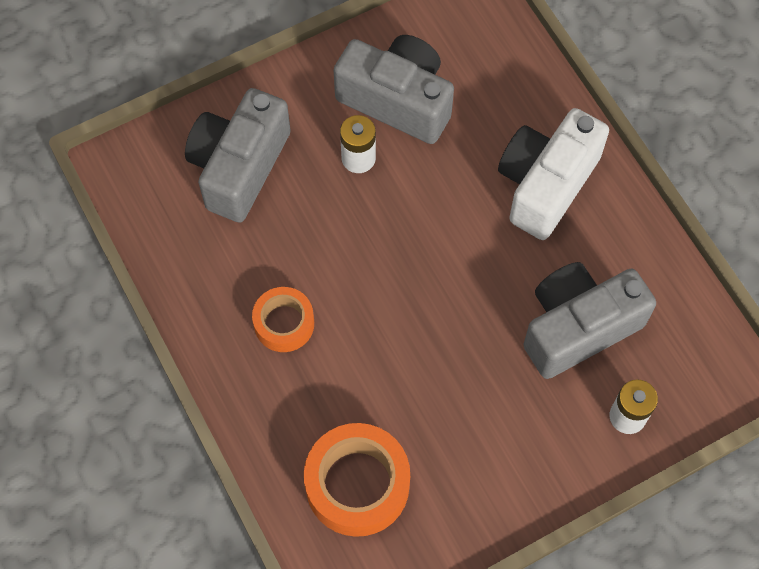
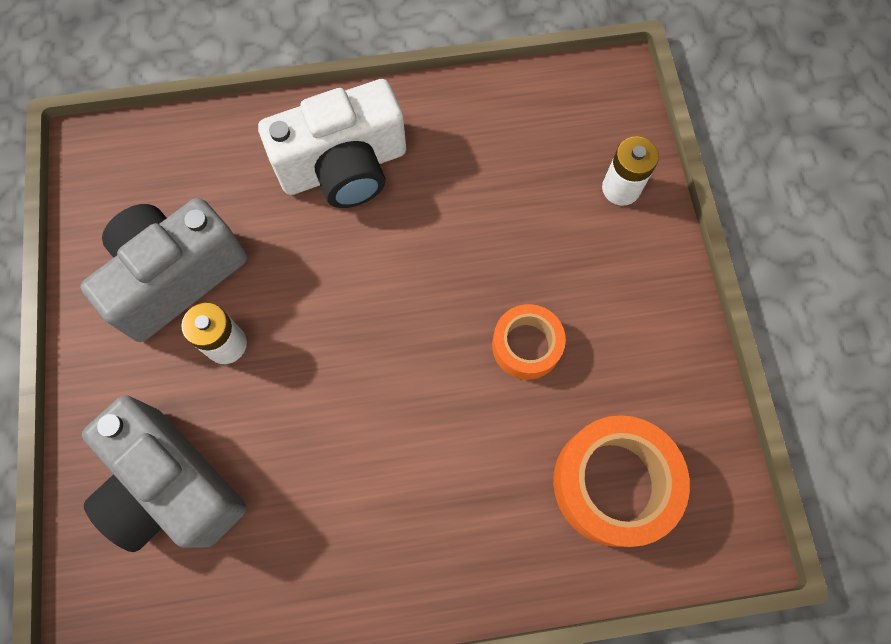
camera: 70 degrees left, 5 degrees up
(284, 323) = (394, 500): orange tape -> orange tape (526, 345)
(546, 184) = (344, 167): white camera -> white camera turned 75 degrees counterclockwise
(578, 327) = (512, 197): grey camera -> none

